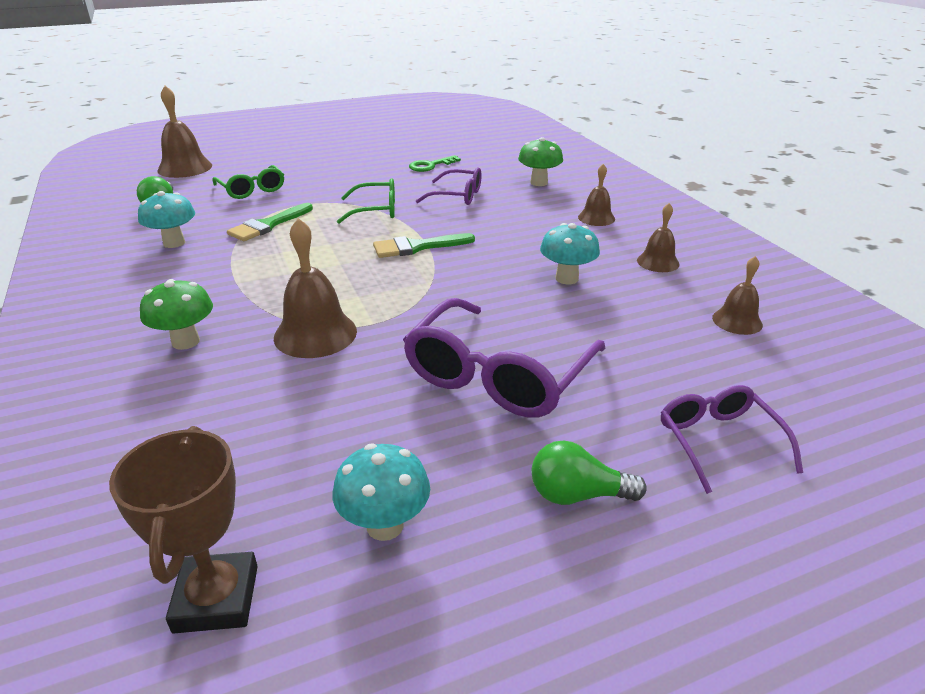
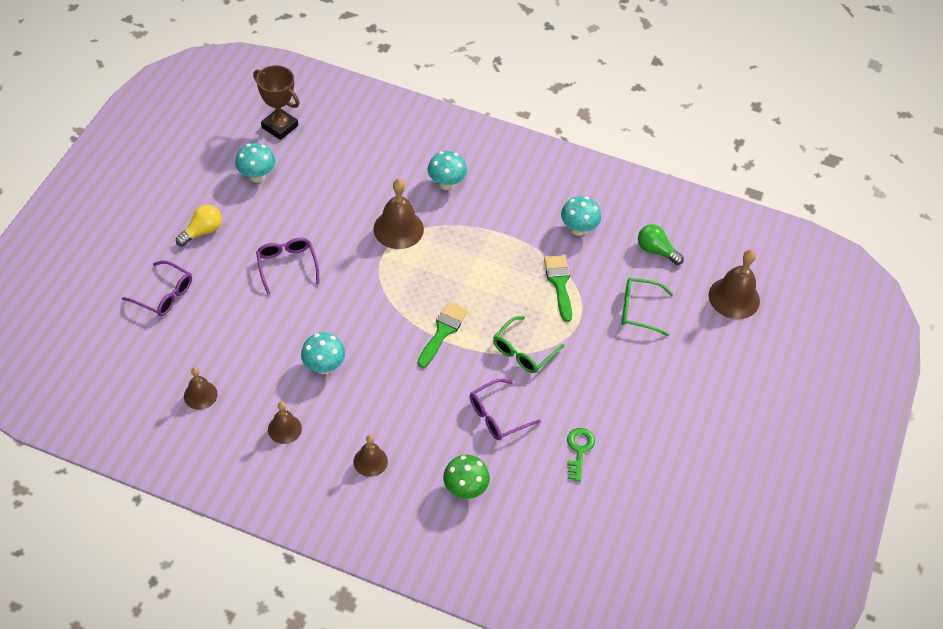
camera: 130 degrees right, 20 degrees up
(185, 342) = (446, 184): green mushroom -> turquoise mushroom
(498, 375) = (287, 266): purple glasses -> purple glasses, size x0.57
(577, 494) = (202, 231): green light bulb -> yellow light bulb

